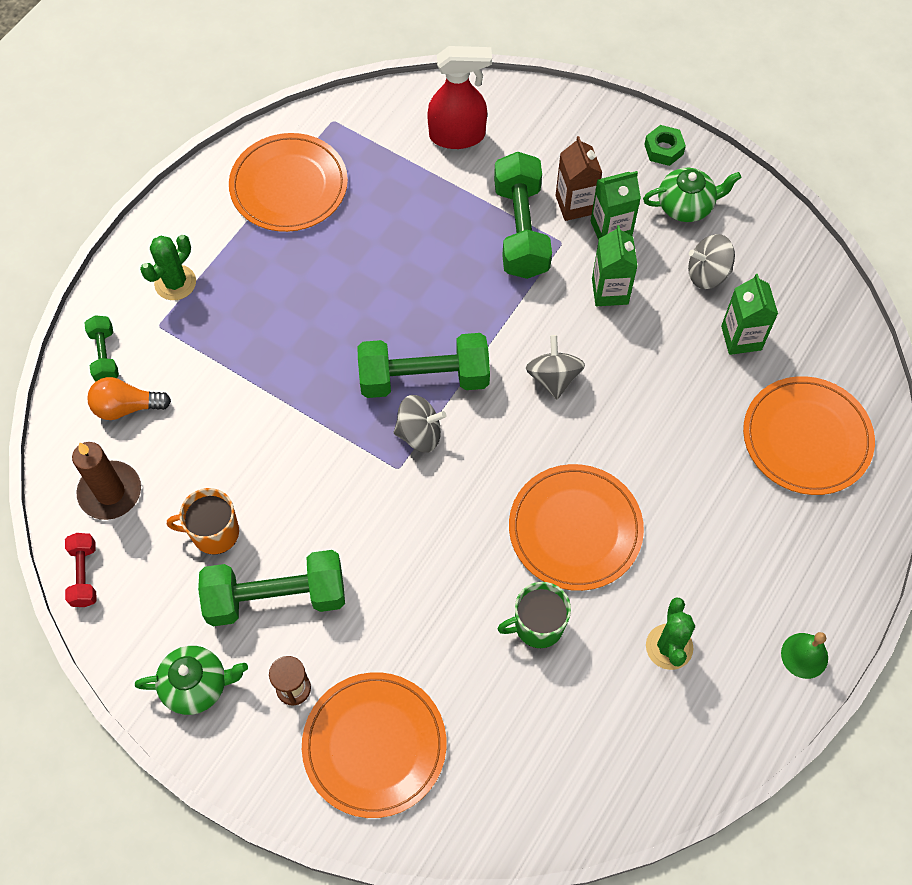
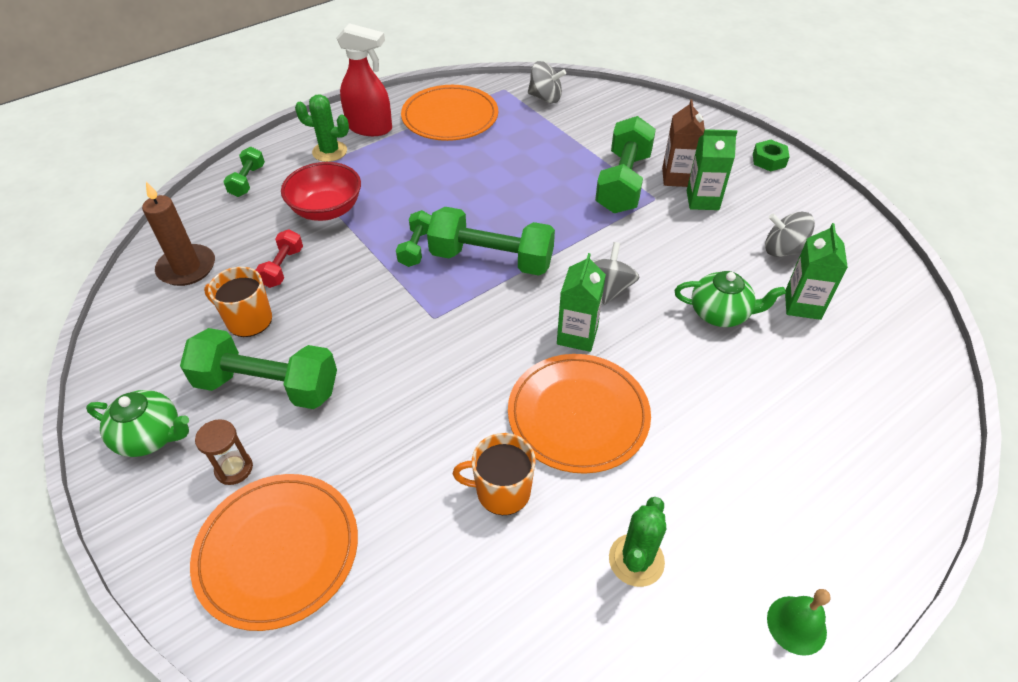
camera: 20 degrees right, 15 degrees down
(84, 575) = (123, 319): red dumbbell -> red dumbbell (282, 267)
(126, 407) = (240, 216): orange light bulb -> none
(175, 283) = (329, 151): green cactus -> green cactus turned 45 degrees clockwise
(218, 368) = (326, 210): none -> red bowl
(340, 388) = (416, 247): none -> green dumbbell
(419, 434) = (466, 297): grey spinning top -> grey spinning top (545, 98)
(458, 136) = (597, 117): red spray bottle -> red spray bottle (370, 128)
(537, 625) = (501, 491): green mug -> orange mug
(610, 291) = (686, 240): green carton -> green carton (577, 335)
(686, 206) = (777, 200): green teapot -> green teapot (720, 313)
(806, 438) = (851, 405): orange plate -> none

